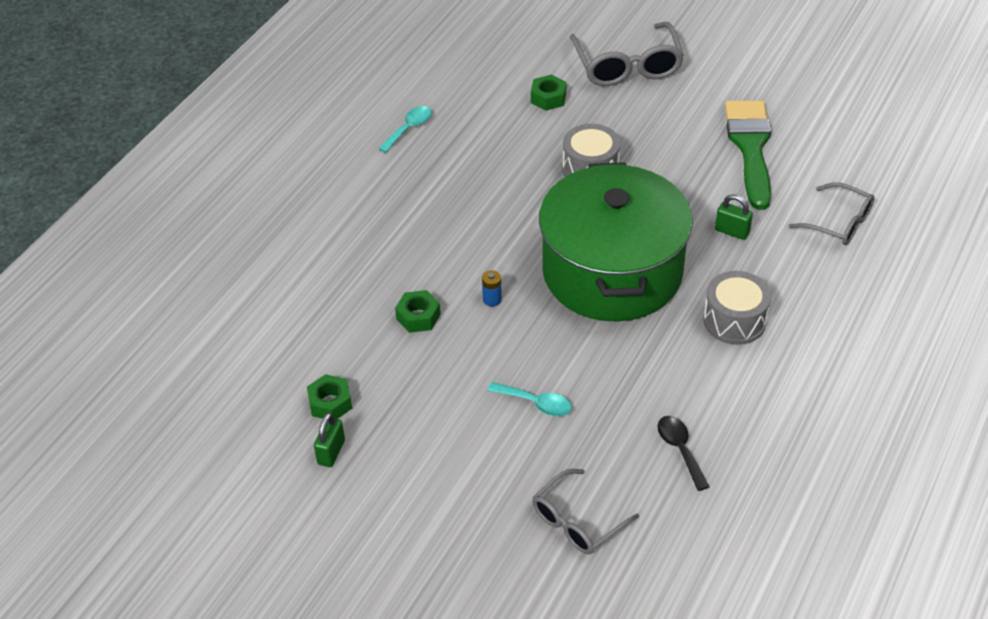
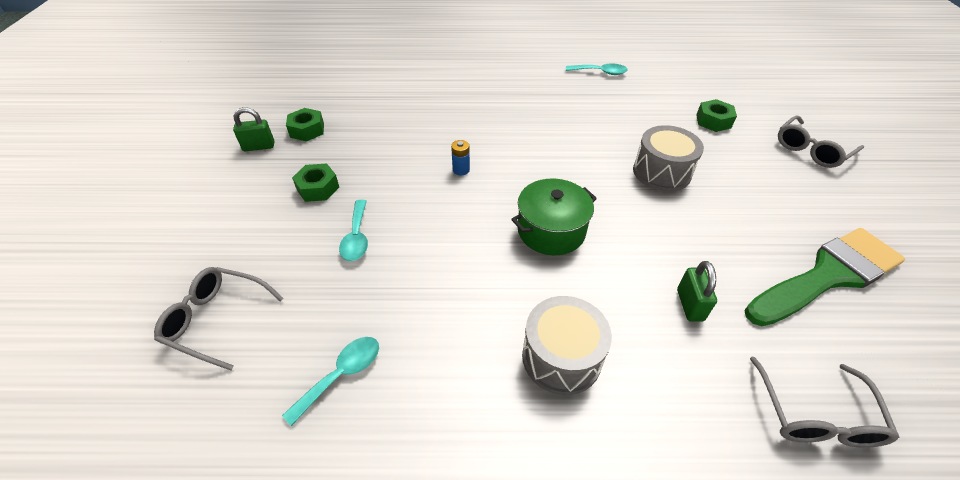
camera: 60 degrees right, 0 degrees up
(418, 317) = (416, 140): green nut -> green nut (318, 188)
(612, 272) = (551, 230): green pot -> green pot, size x0.46
(627, 66) = (811, 150): grey glasses -> grey glasses, size x0.64
(680, 449) = (342, 375): black spoon -> turquoise spoon

